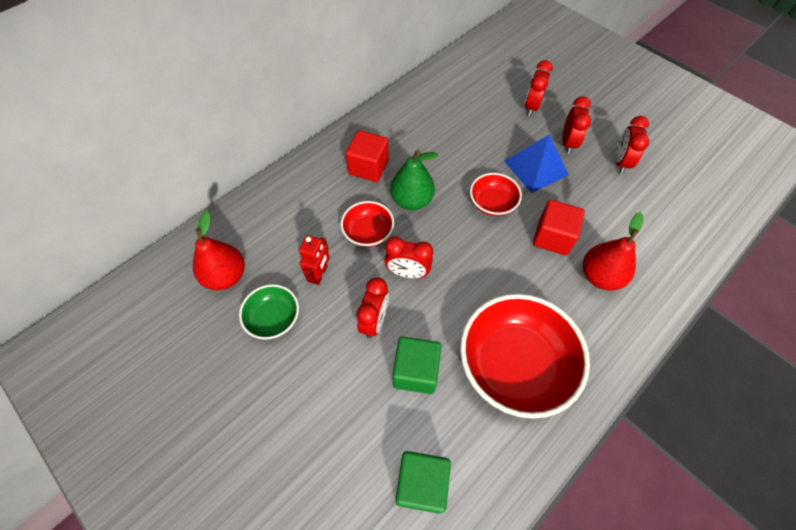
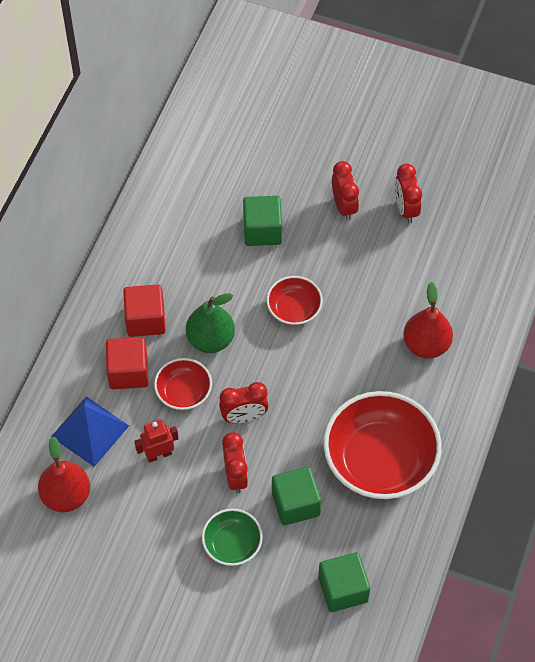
camera: 25 degrees left, 0 degrees up
(273, 318) = (139, 514): green bowl -> green bowl (232, 544)
(319, 274) = (159, 454): red robot -> red robot turned 105 degrees counterclockwise
(493, 138) = (262, 230): none -> green cube
(531, 107) = (287, 174): red clock -> none
(536, 167) = (322, 250): blue pyramid -> blue pyramid (90, 431)
(552, 237) = (367, 322): red cube -> red cube (128, 372)

